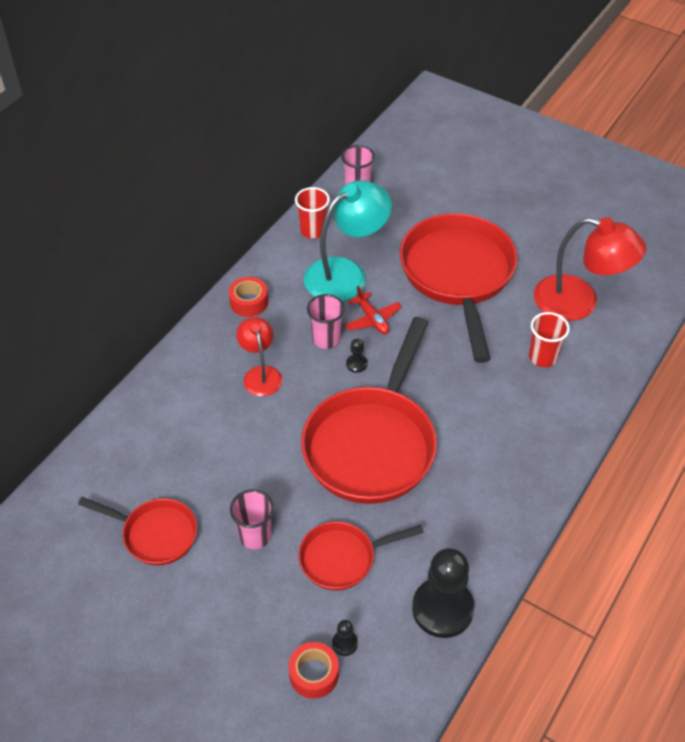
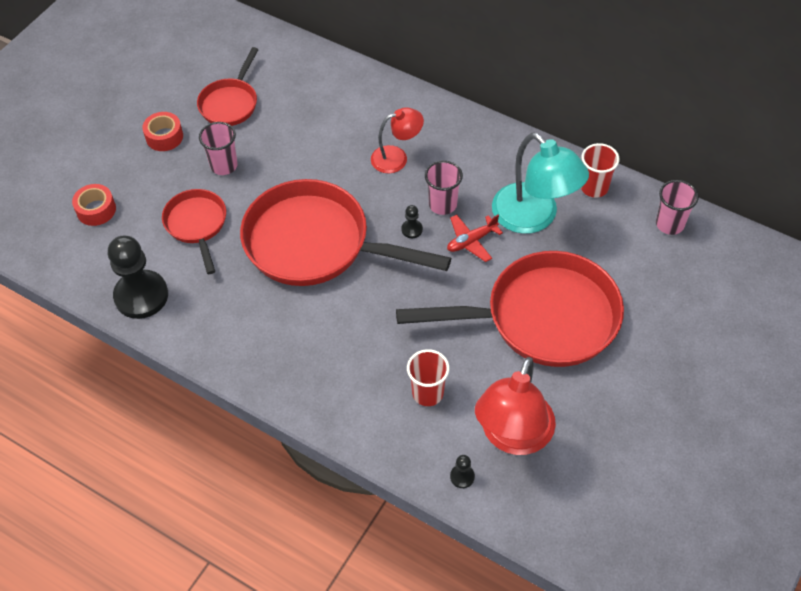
camera: 90 degrees right, 5 degrees up
(249, 302) = (486, 142): red tape -> red tape (164, 137)
(345, 643) = (119, 229): black pawn -> black pawn (462, 477)

